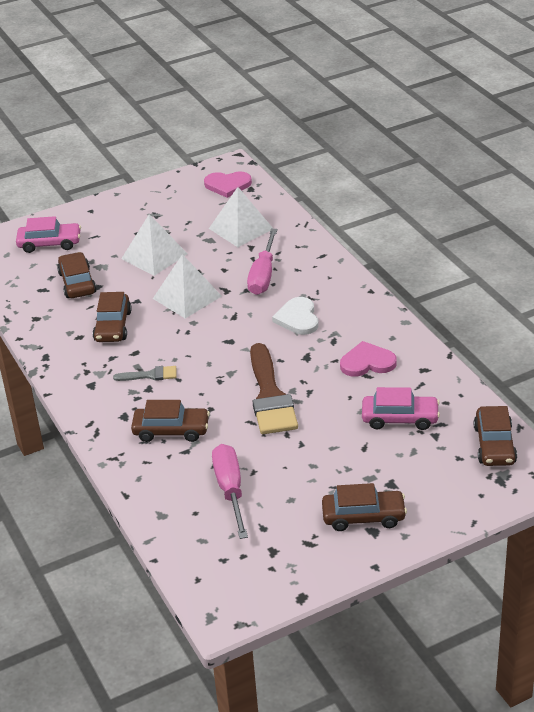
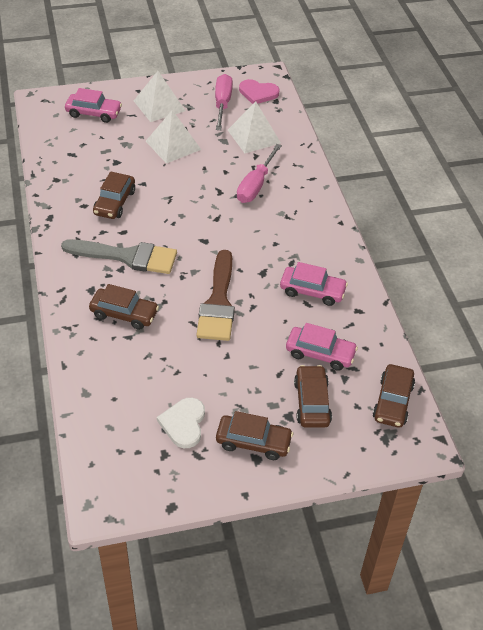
camera: 10 degrees right, 10 degrees up
(77, 283) = (101, 155): brown car -> brown car (312, 402)
(150, 375) = (127, 256): grey brush -> grey brush, size x2.11
(187, 297) = (185, 190): white pyramid -> white pyramid (159, 105)
(230, 490) = (151, 385): pink screwdriver -> pink screwdriver (222, 104)
(298, 318) = (269, 233): white heart -> white heart (183, 423)
(367, 362) = (312, 291): pink heart -> pink car

